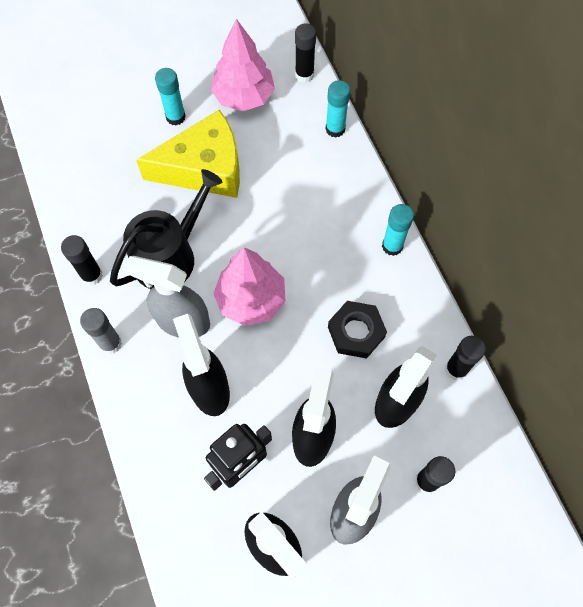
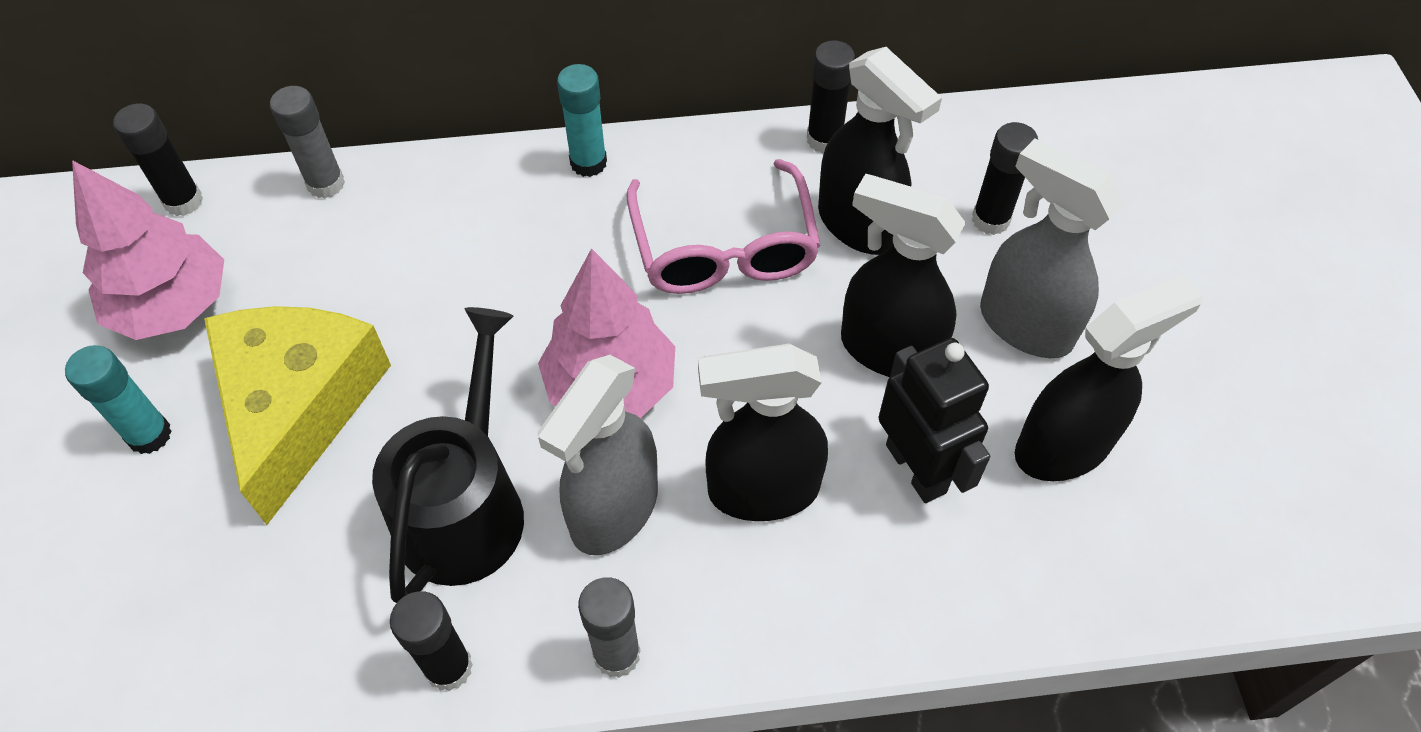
camera: 75 degrees left, 10 degrees down
(170, 256) = (465, 506): black watering can -> black watering can turned 45 degrees clockwise
(335, 129) = (326, 184): turquoise glue stick -> grey glue stick
(356, 332) = (724, 248): black nut -> pink glasses

